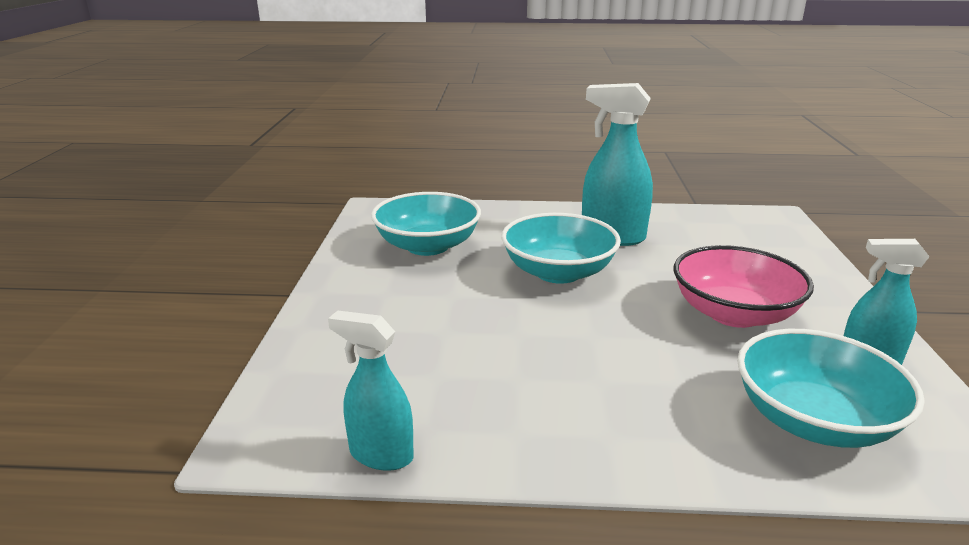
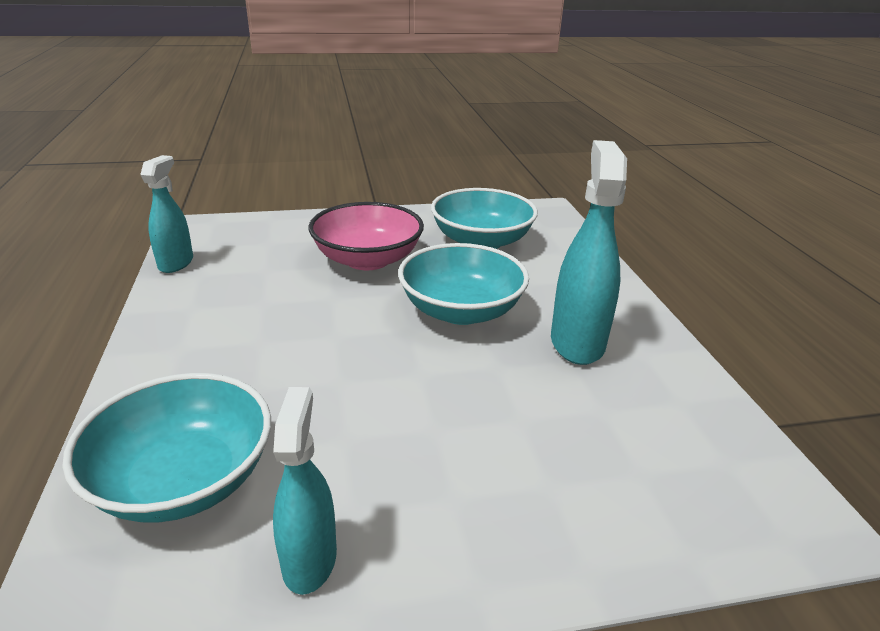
camera: 75 degrees right, 5 degrees up
(733, 313) = (408, 436): pink bowl -> pink bowl (367, 259)

